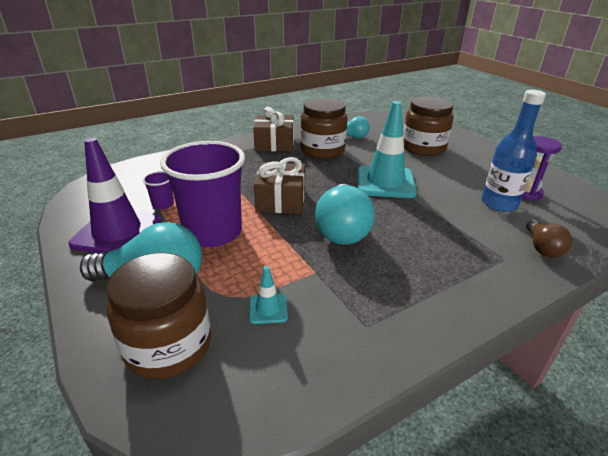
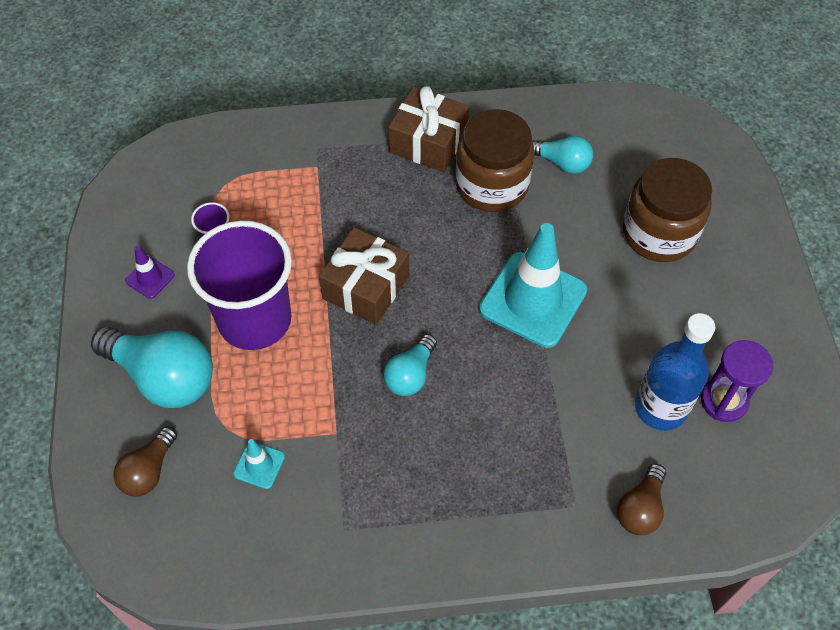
camera: 25 degrees right, 25 degrees up
(117, 232) = (150, 278): purple traffic cone -> purple traffic cone, size x0.44
(168, 345) = (148, 471): brown jar -> brown light bulb
(342, 229) = (410, 375): turquoise light bulb -> turquoise light bulb, size x0.56

